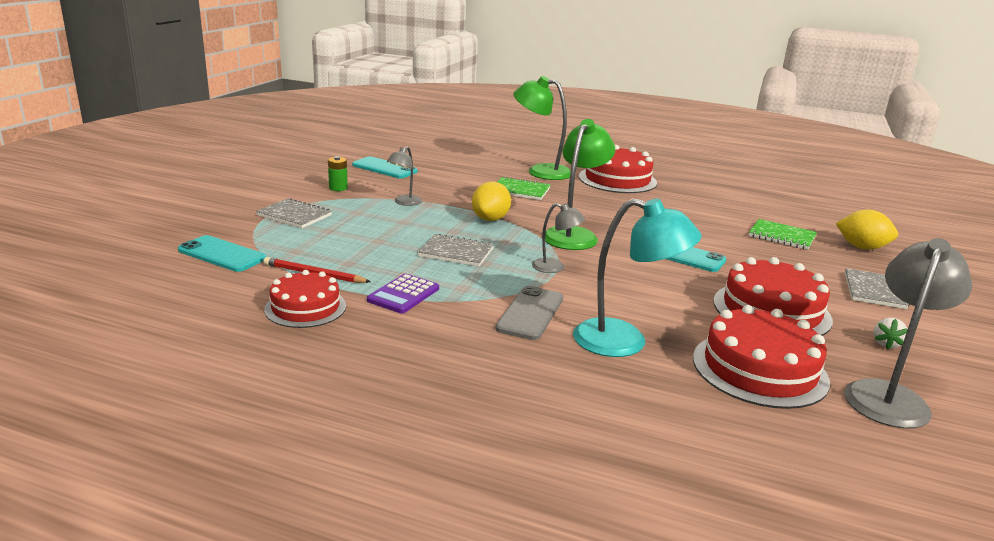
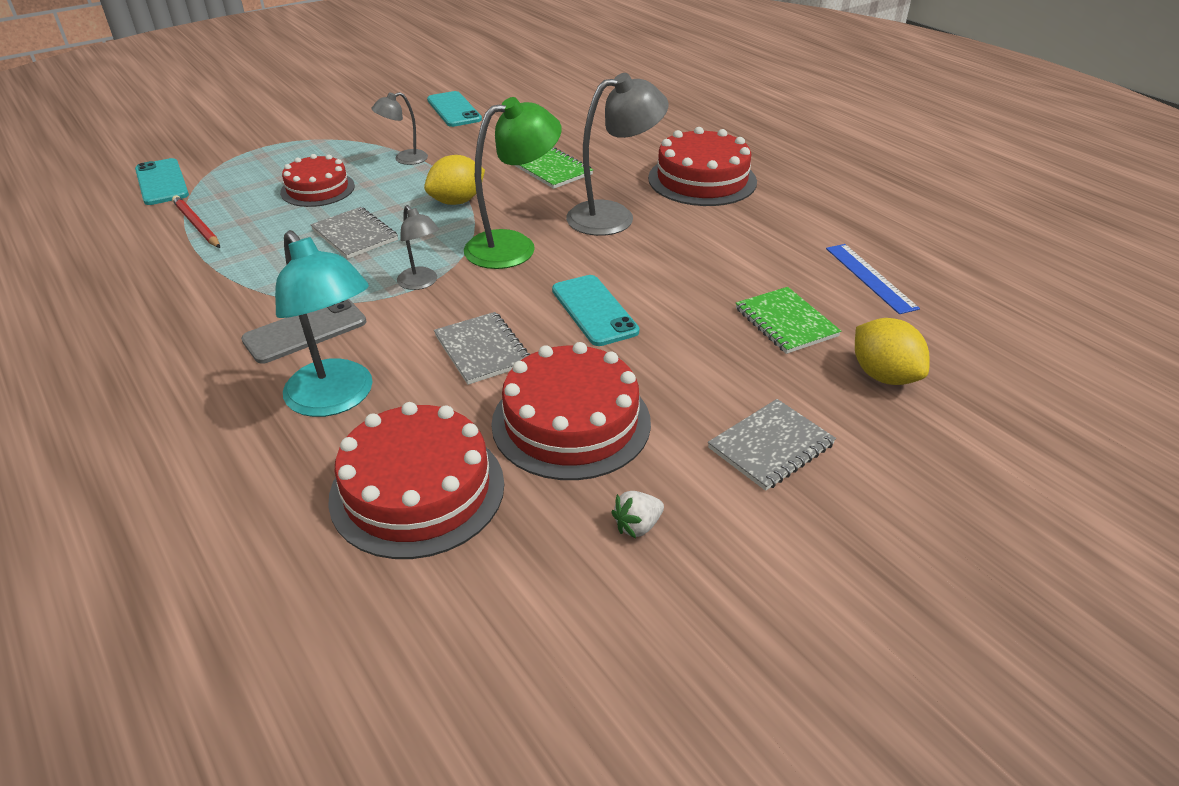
camera: 35 degrees right, 15 degrees up
(294, 215) = (282, 152): grey notebook -> grey notebook (482, 350)
(305, 307) = (136, 259): red cake -> red cake (317, 189)
(338, 188) = (370, 127): green battery -> none
(403, 294) = (231, 271): purple calculator -> none
(540, 171) = (623, 147): green lamp -> none
(781, 207) = (870, 277): none -> blue ruler
(889, 396) = (505, 592): grey lamp -> grey lamp (613, 216)

